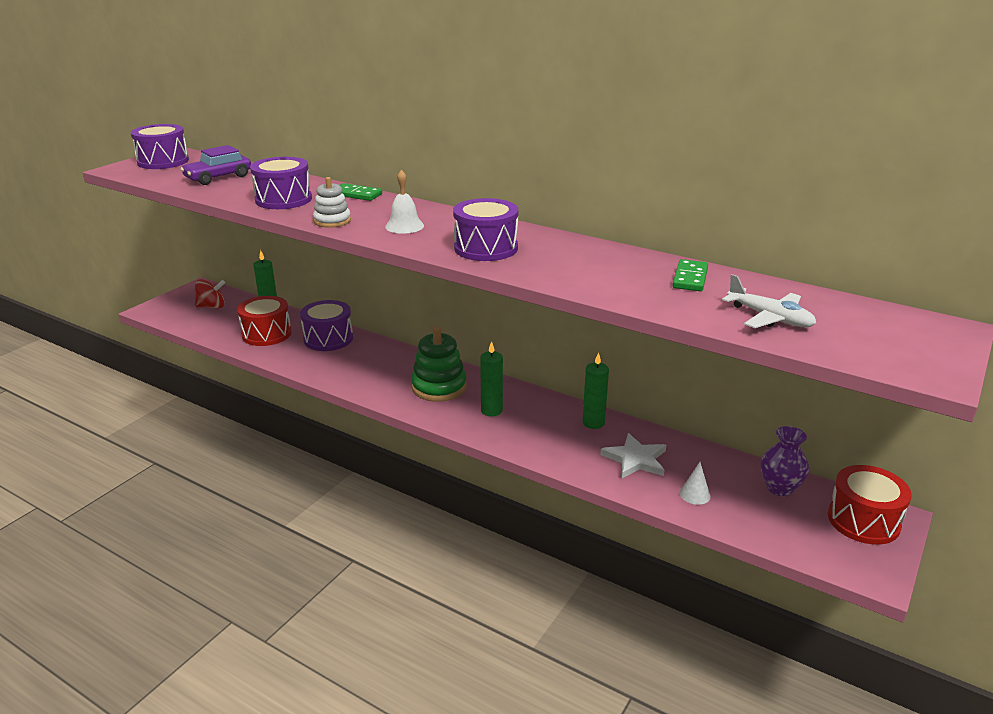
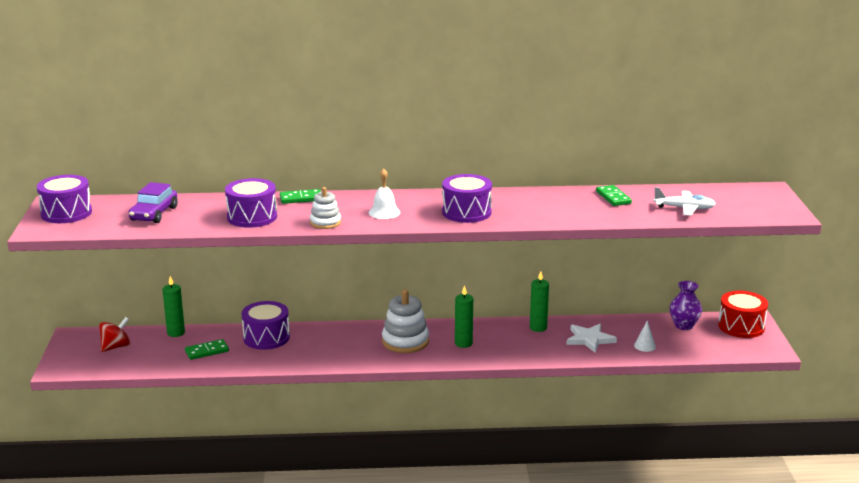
camera: 35 degrees left, 5 degrees down
(266, 334) = (207, 351): red drum -> green domino
(439, 387) = (405, 341): green stacking toy -> white stacking toy

